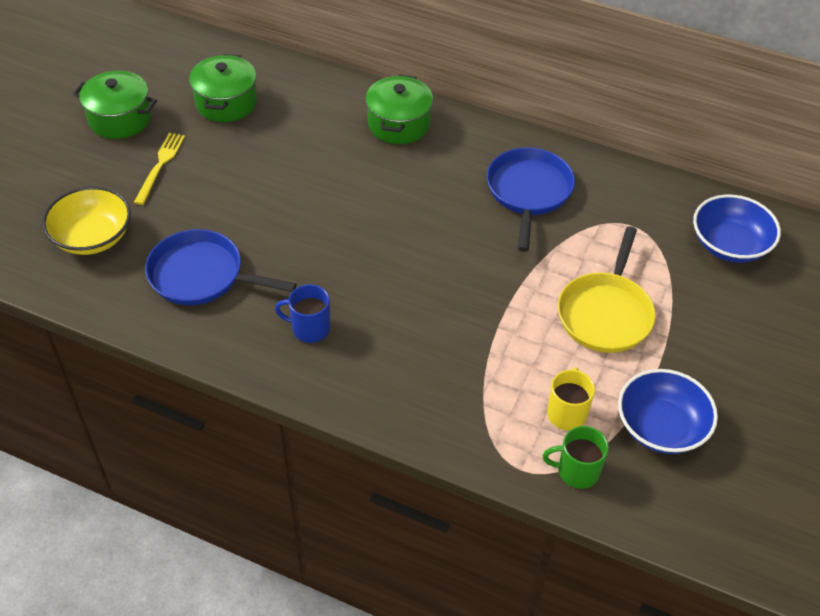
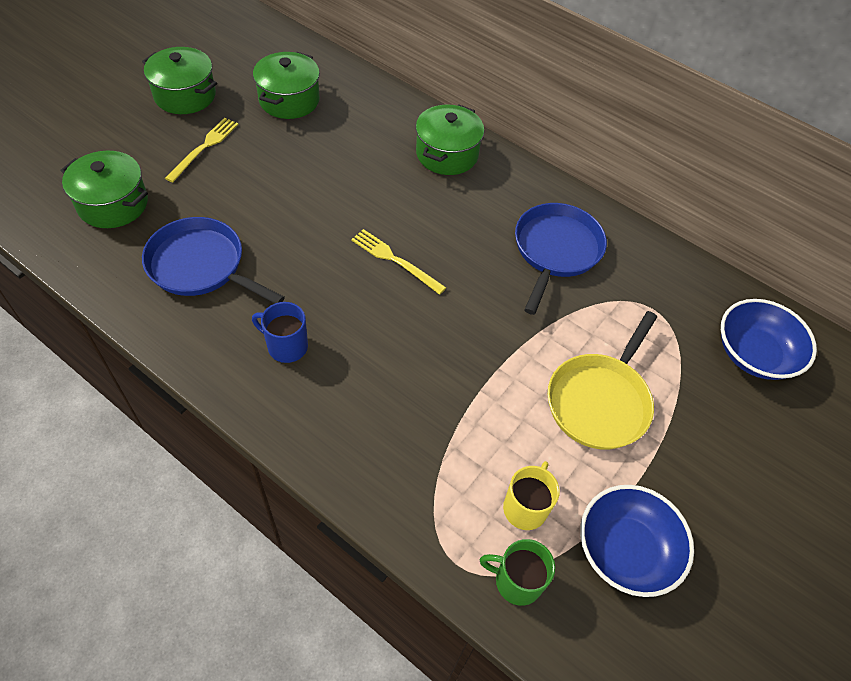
camera: 10 degrees right, 5 degrees up
(92, 237) = (113, 204): yellow bowl -> green pot
(383, 232) = (395, 260): none -> yellow fork

